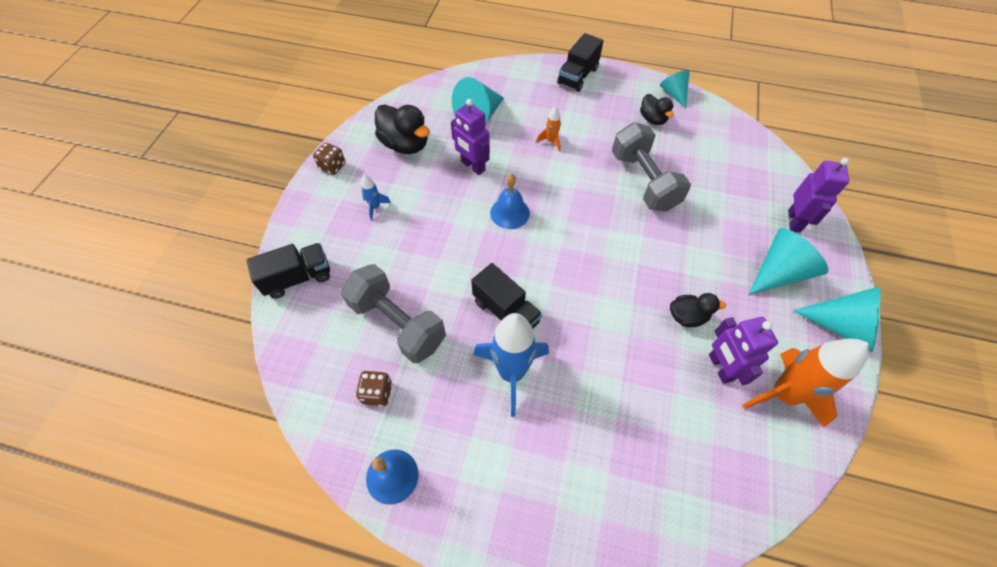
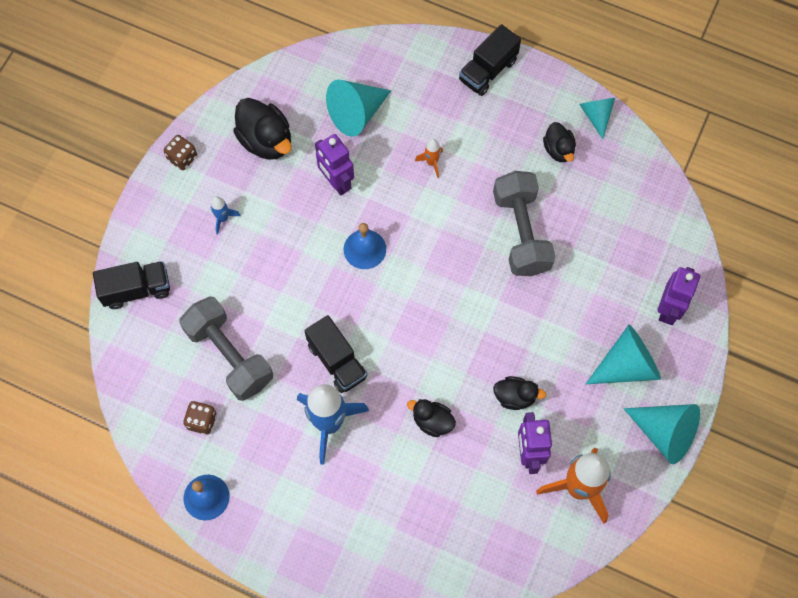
camera: 10 degrees right, 10 degrees up
(615, 353) = (432, 421): none -> black duck

